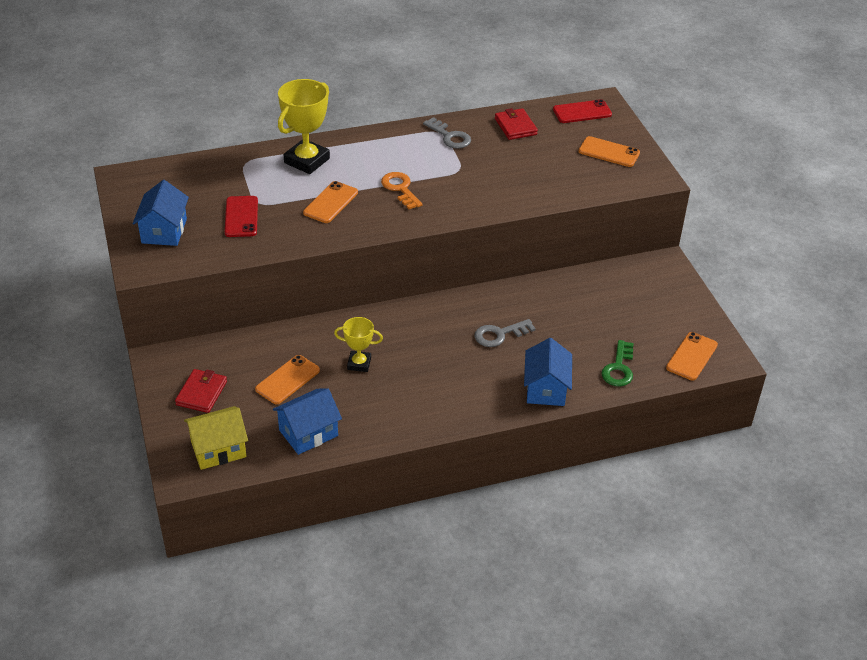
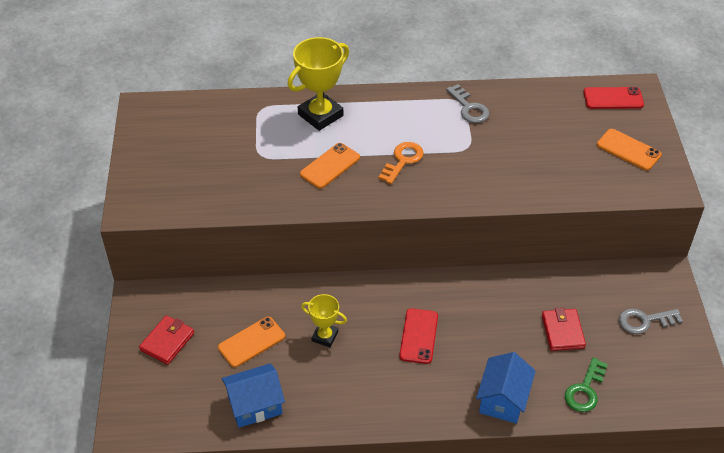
camera: 15 degrees right, 5 degrees up
(164, 231) = (163, 173): blue house -> none
(218, 449) = (165, 407): yellow house -> none
(241, 217) = (240, 168): red phone -> red phone (418, 336)
(400, 189) = (403, 160): orange key -> orange key turned 45 degrees clockwise
(499, 334) = (472, 328): grey key -> grey key (644, 321)
(515, 126) = (539, 106): red wallet -> red wallet (563, 331)
(692, 356) = (666, 390): orange phone -> none

